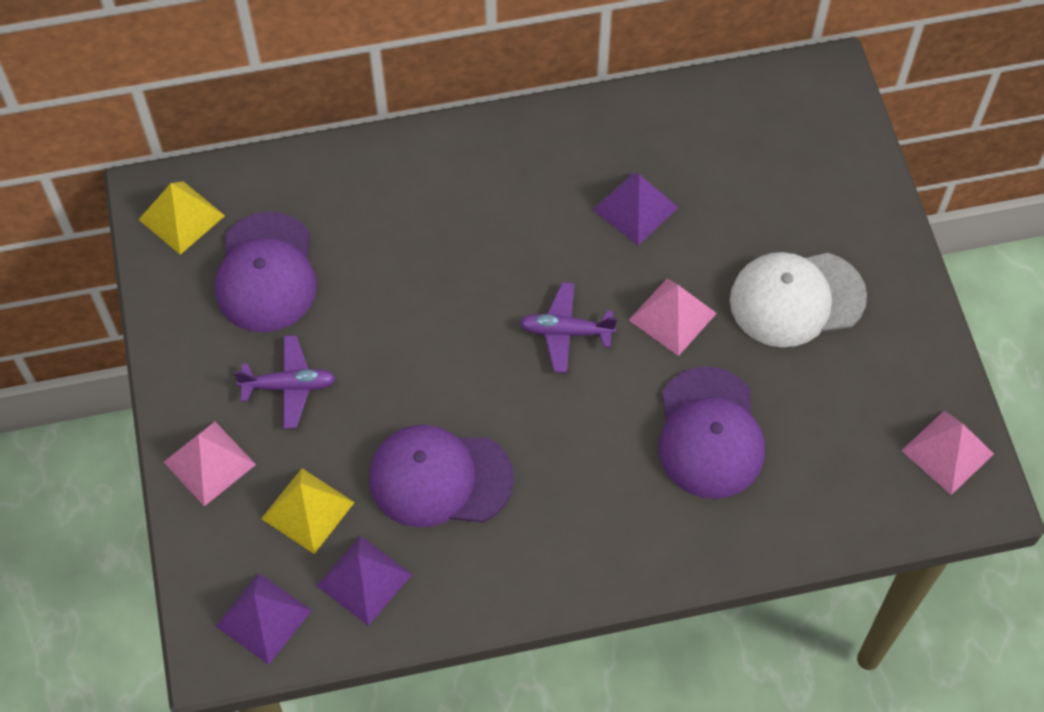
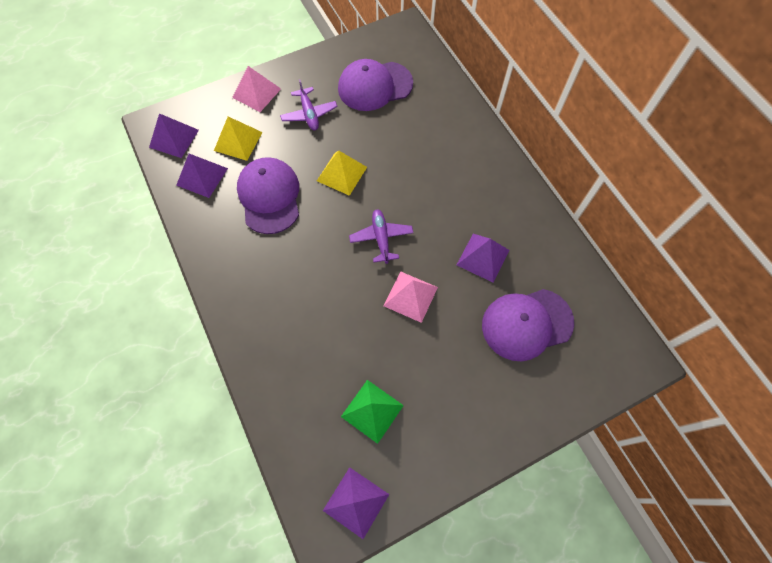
camera: 75 degrees right, 5 degrees up
(181, 217) = (396, 42): yellow pyramid -> yellow pyramid (341, 173)
(709, 433) = (332, 336): purple cap -> purple cap (526, 324)
(796, 299) = (448, 372): white cap -> none
(831, 405) = (372, 411): none -> green pyramid
(947, 452) = (356, 502): pink pyramid -> purple pyramid

